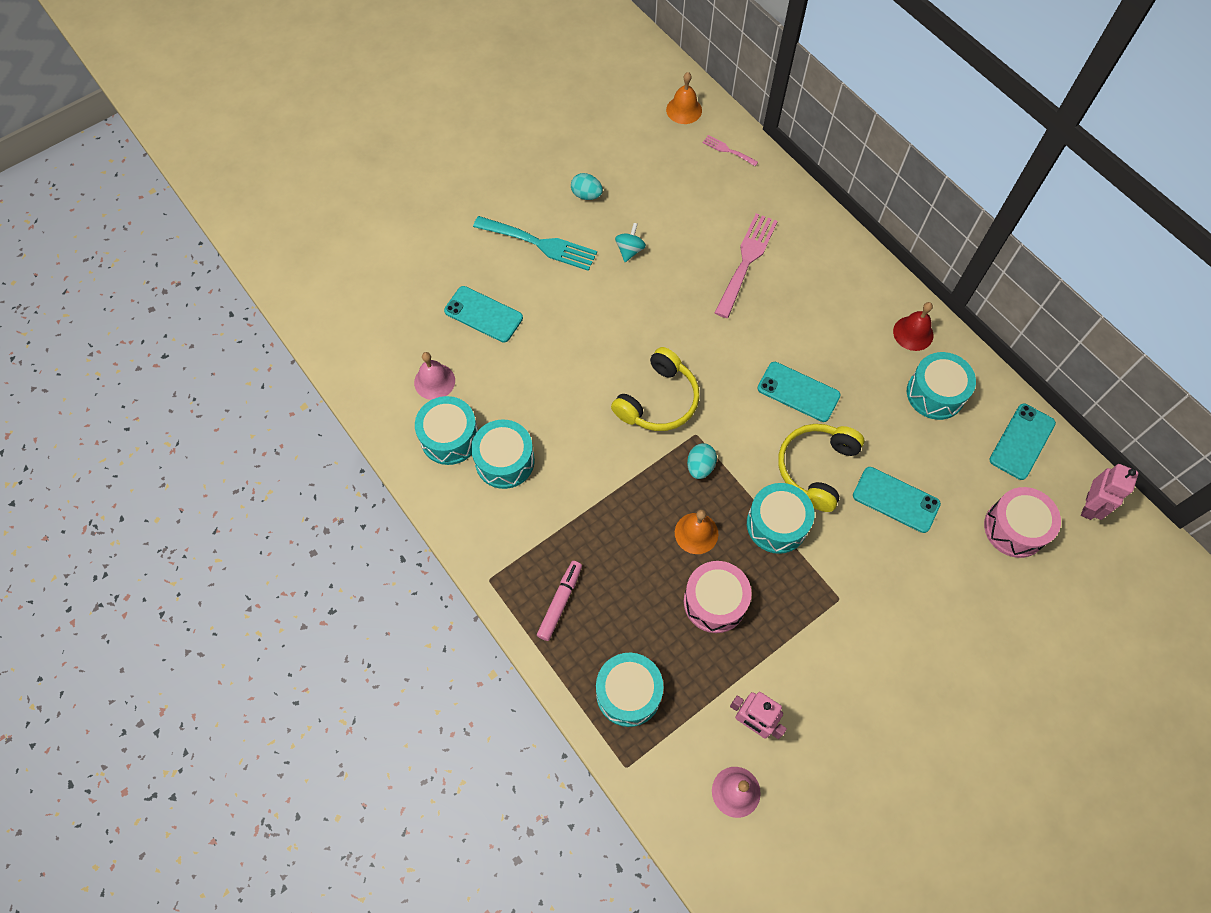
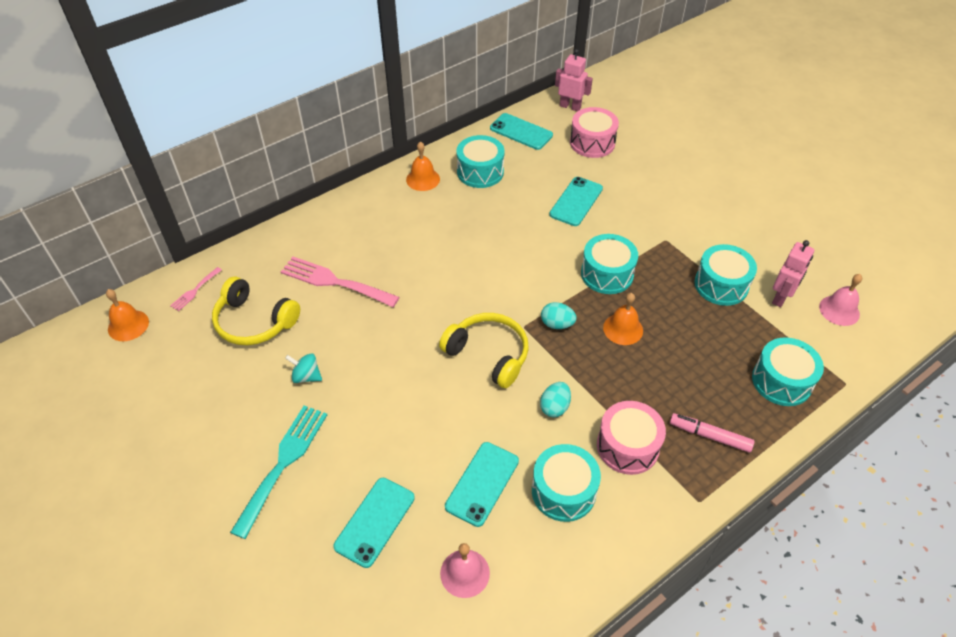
camera: 90 degrees left, 15 degrees down
(450, 438) = (538, 550): turquoise drum -> turquoise drum (721, 285)
(586, 195) = (223, 417): turquoise egg -> turquoise egg (554, 407)
(715, 602) = (684, 318): pink drum -> pink drum (627, 446)
(798, 392) = (479, 253): turquoise phone -> turquoise phone (482, 483)
(816, 468) = (552, 246): yellow headphones -> yellow headphones (254, 322)
(913, 333) = (423, 179): red bell -> orange bell

